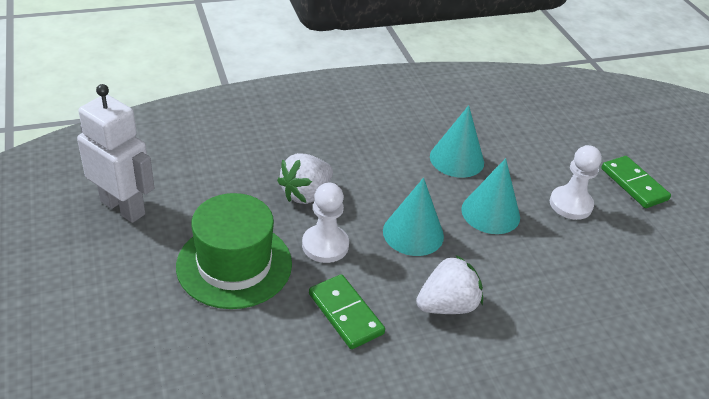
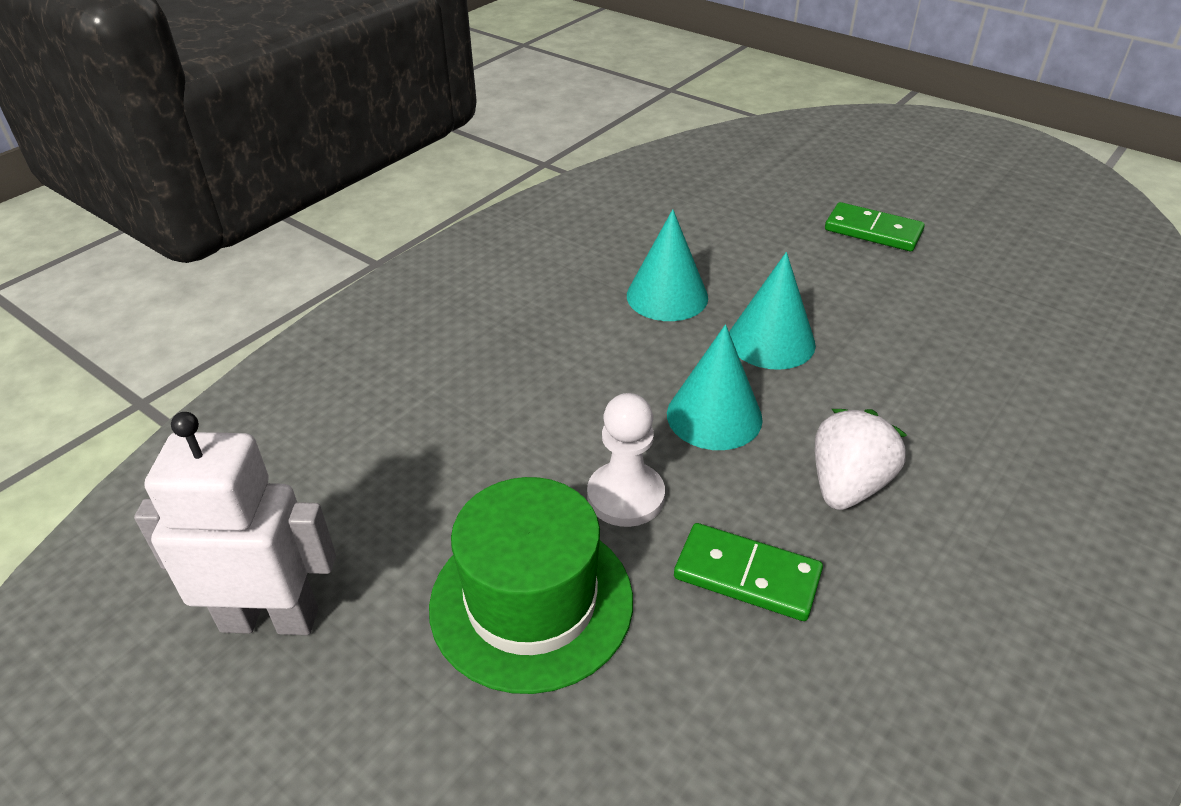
camera: 30 degrees left, 0 degrees up
(306, 194) = (529, 440): white strawberry -> none
(570, 204) = (839, 285): white pawn -> none

